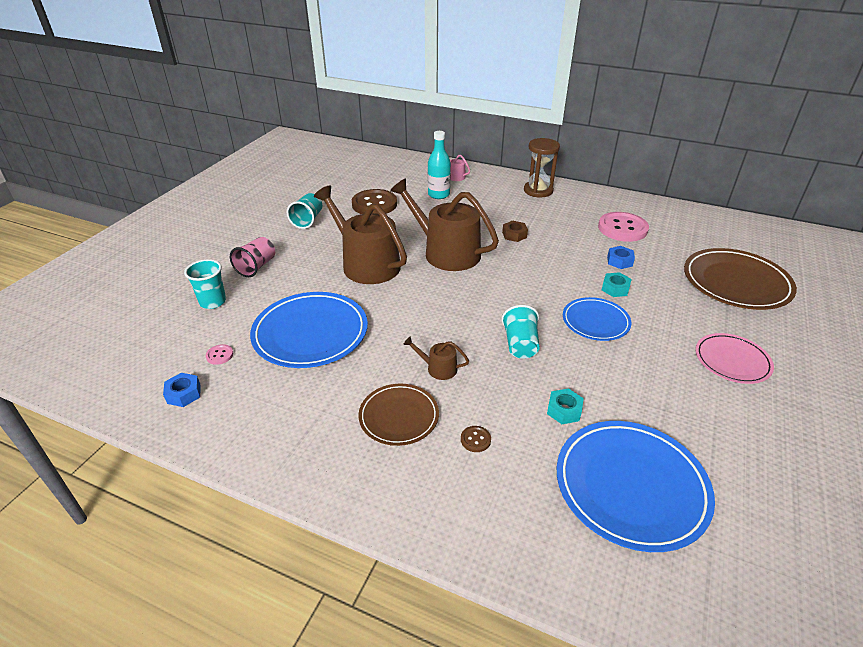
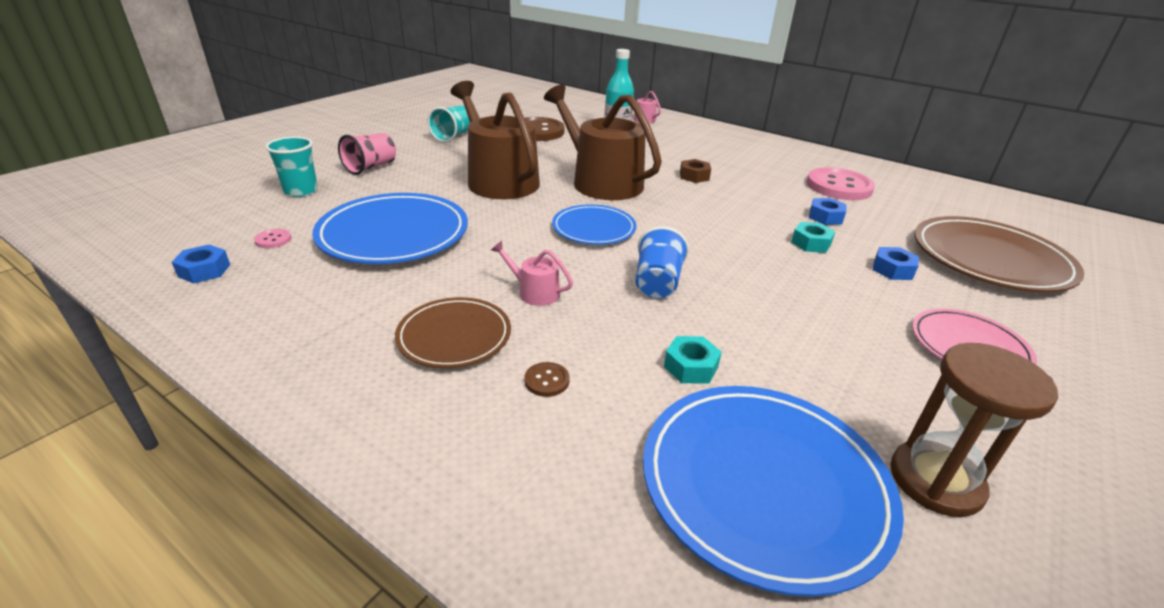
camera: 10 degrees right, 5 degrees down
(438, 368) = (534, 292): brown watering can -> pink watering can
(520, 344) = (657, 283): turquoise cup -> blue cup
(538, 191) = (740, 141): brown hourglass -> brown hourglass (935, 480)
(595, 321) = (772, 273): blue plate -> blue plate (594, 228)
(674, 303) = (892, 269): none -> blue nut

